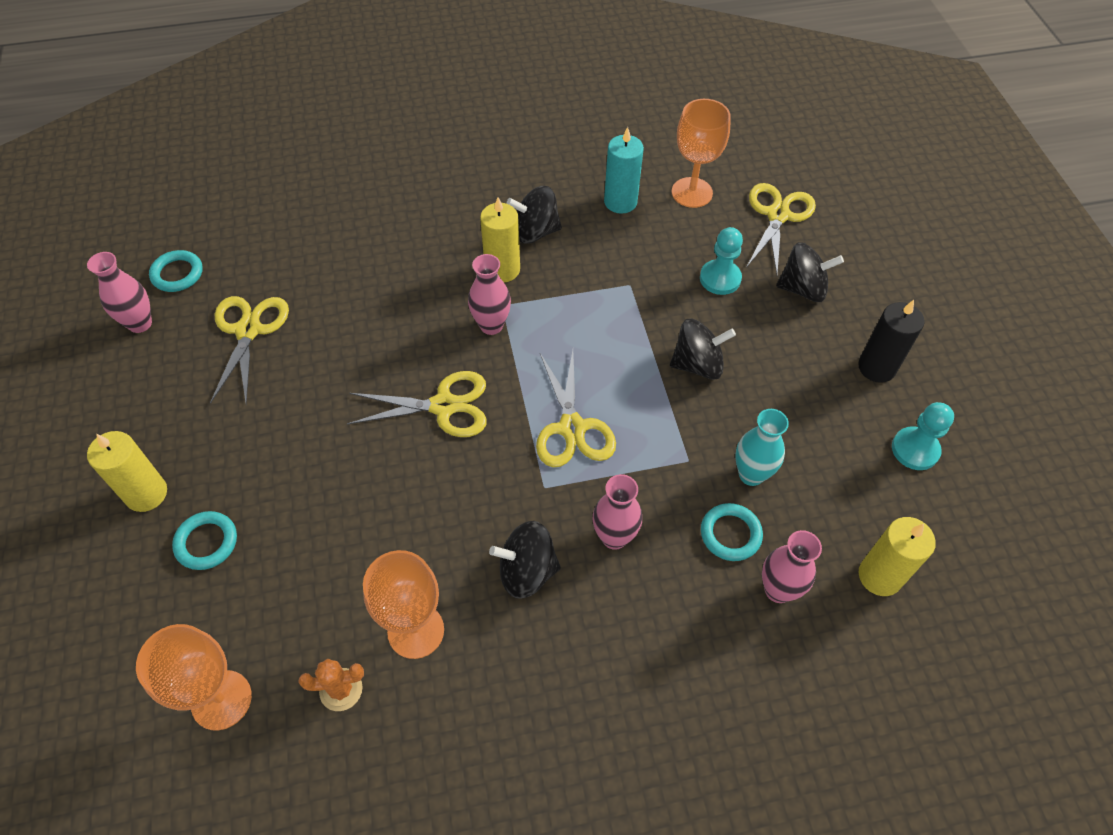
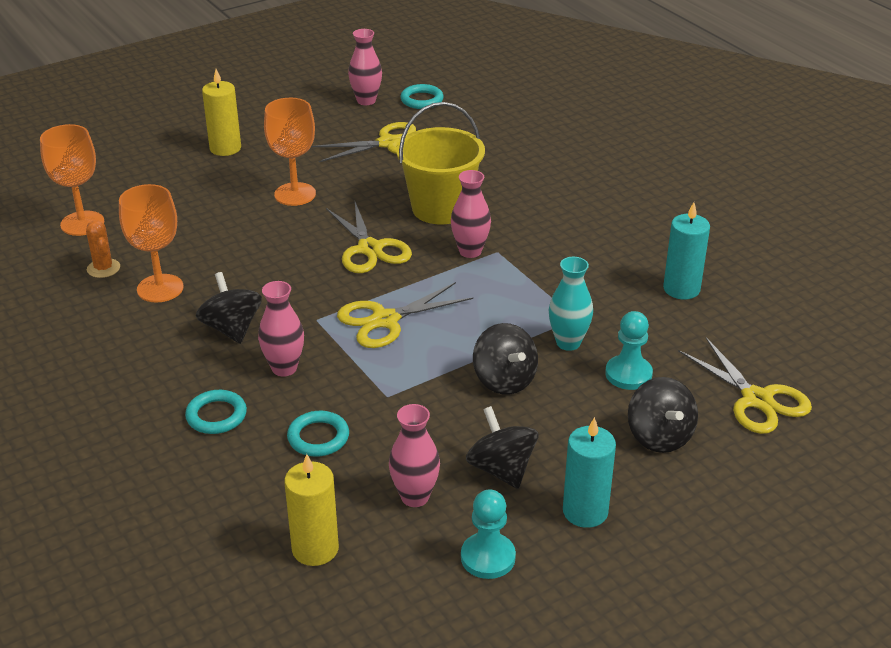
camera: 70 degrees right, 20 degrees down
(206, 542) = (197, 182): turquoise ring -> turquoise ring (216, 415)
(403, 325) = (440, 208): none -> yellow bucket
(502, 269) = (538, 241): yellow candle -> none
(535, 232) = (599, 248): black spinning top -> black spinning top (501, 469)
(692, 192) = (736, 332): orange goblet -> orange goblet (295, 194)
(751, 474) = (392, 439): turquoise vase -> turquoise vase (568, 343)
(778, 215) = (757, 400): yellow scissors -> yellow scissors turned 60 degrees clockwise
(778, 590) = (271, 479): pink vase -> pink vase (415, 497)
(876, 367) = (585, 511): black candle -> turquoise candle

